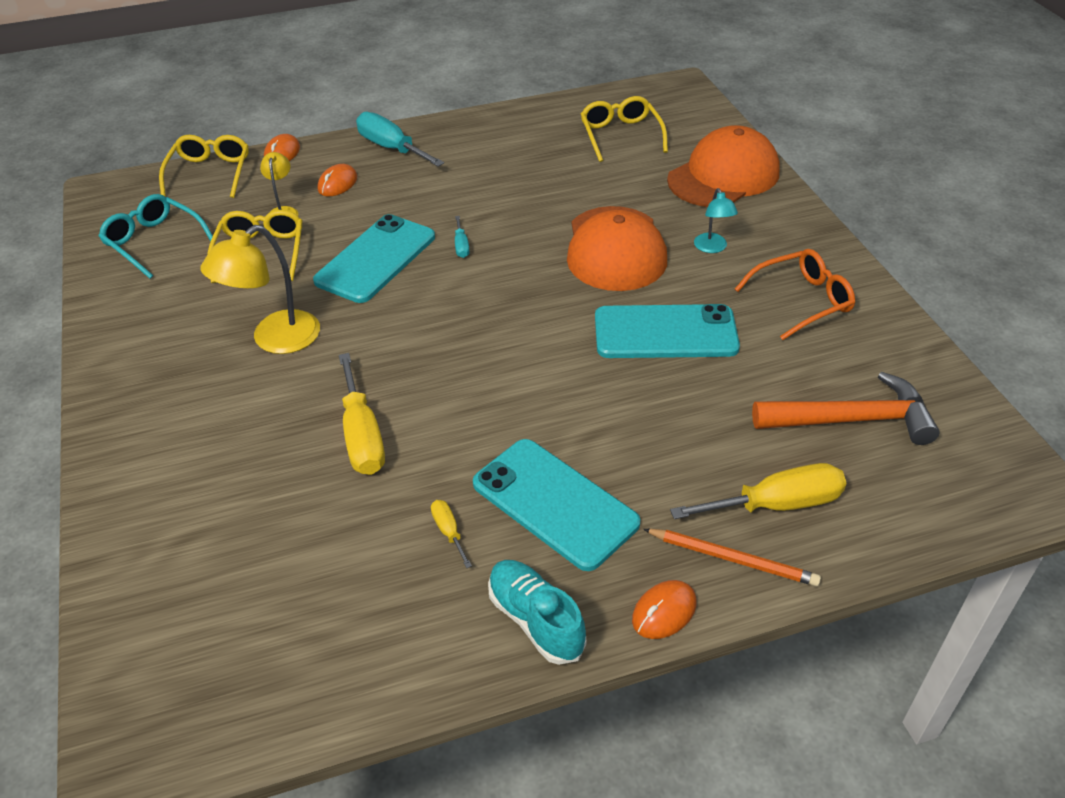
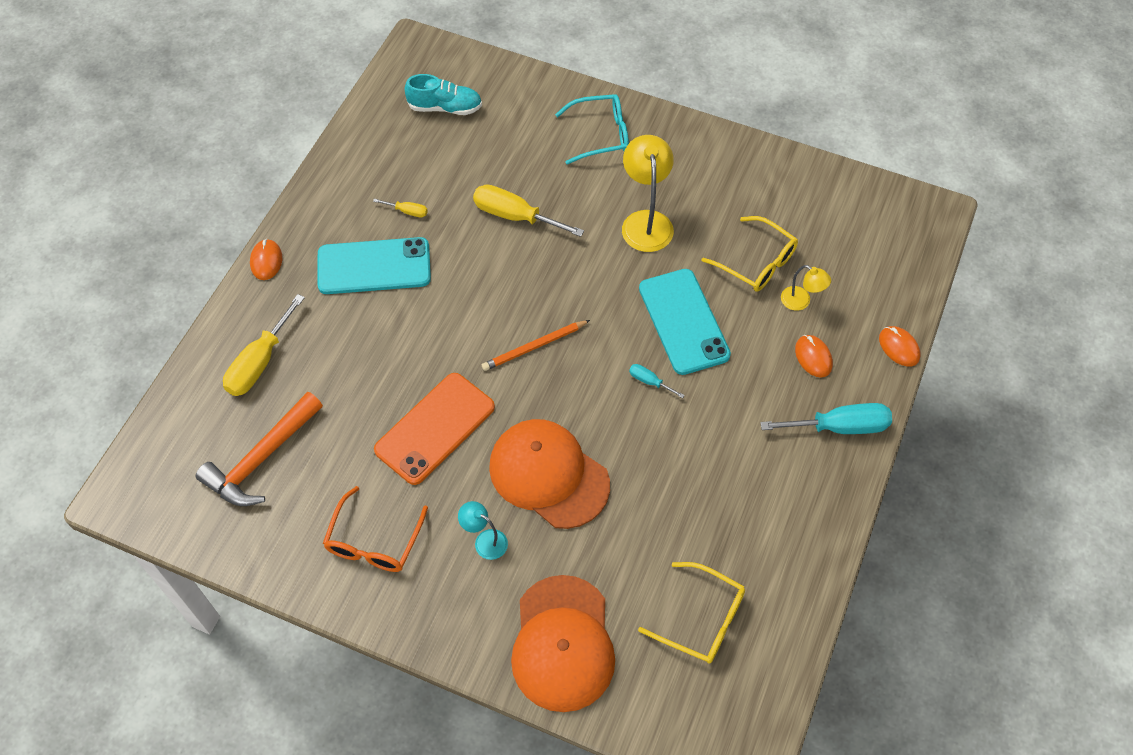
camera: 130 degrees right, 15 degrees up
(154, 242) = (828, 211): turquoise glasses -> turquoise glasses (600, 135)
(210, 173) = (905, 285): yellow glasses -> none
(535, 620) = (320, 210): turquoise shoe -> turquoise shoe (445, 107)
(665, 333) = (435, 428): turquoise phone -> orange phone
(733, 559) = (256, 313): orange pencil -> orange pencil (534, 347)

